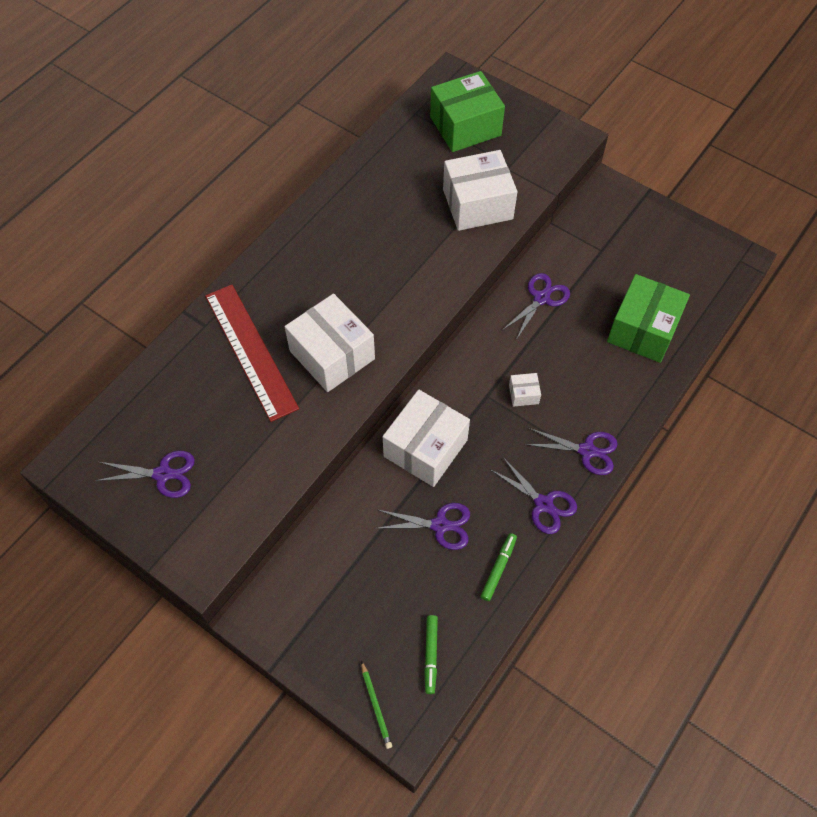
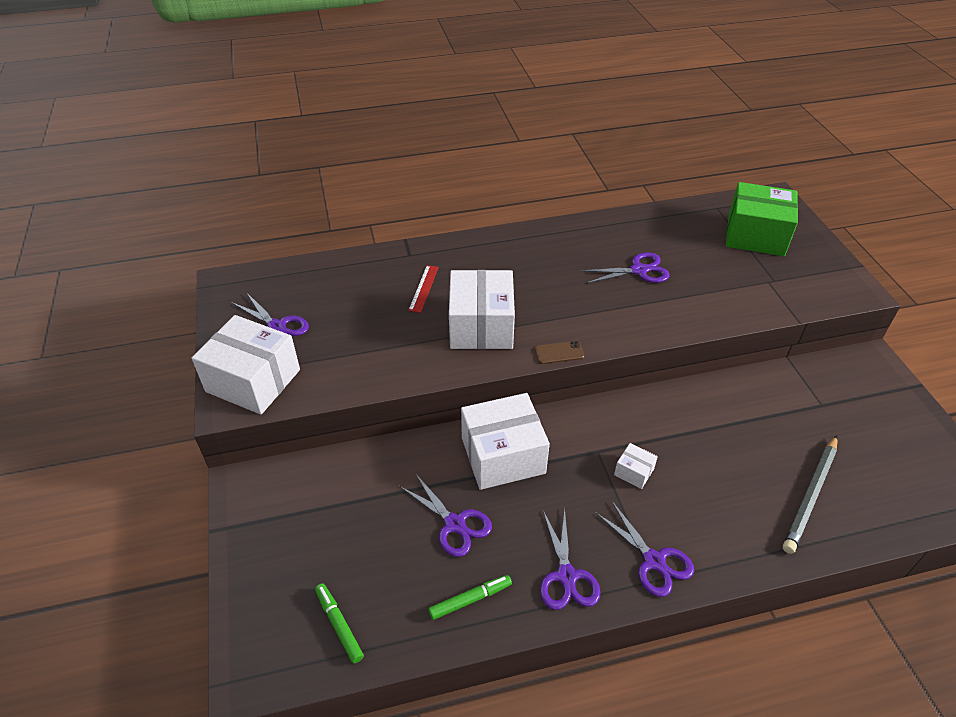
camera: 40 degrees right, 15 degrees down
(251, 351) = (424, 288): red ruler -> red ruler, size x0.44
(376, 706) = (253, 628): green pencil -> none
(412, 338) = (559, 353): none -> brown phone
(431, 655) = (339, 625): green marker -> green marker turned 105 degrees clockwise
(477, 204) = (714, 292): white box -> white box (253, 380)
(541, 298) = (723, 408): purple scissors -> purple scissors (639, 270)
(643, 330) = (810, 495): green box -> grey pencil

